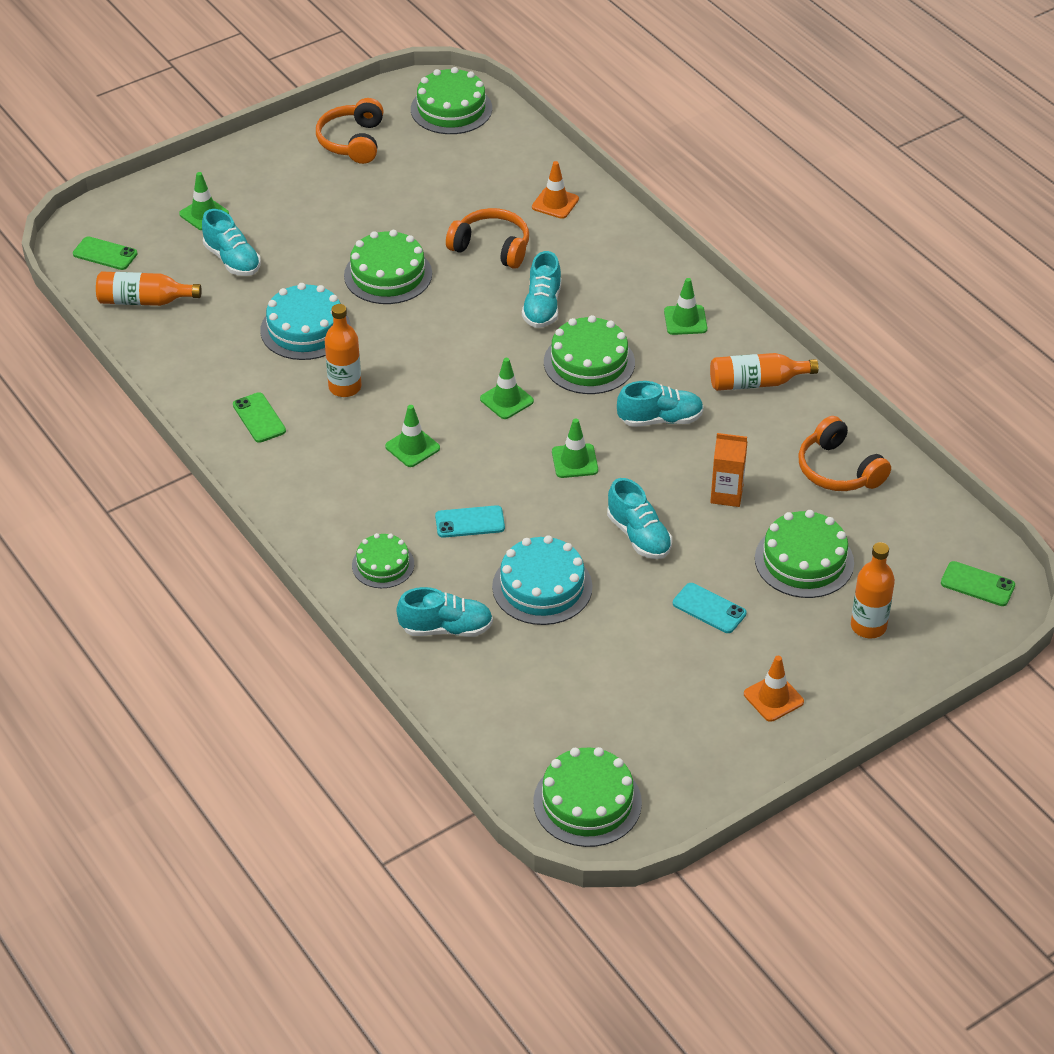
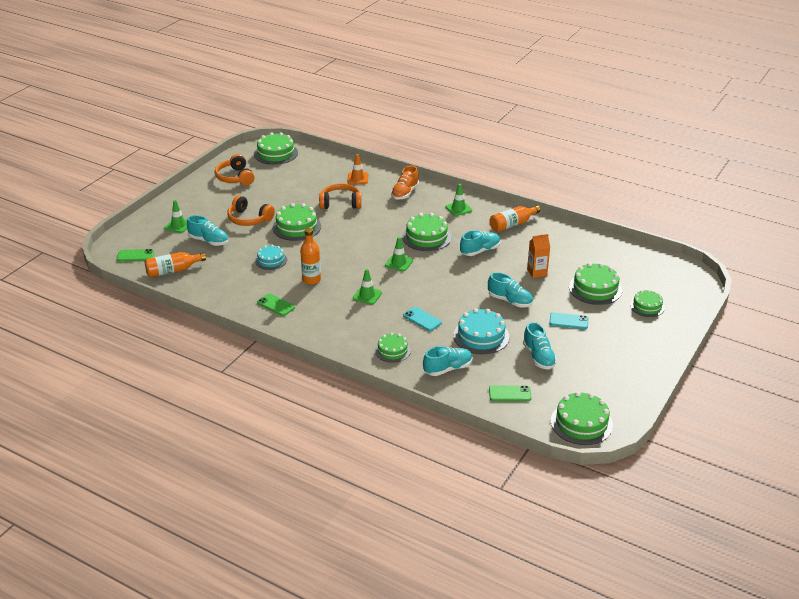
camera: 25 degrees left, 10 degrees down
(305, 329) = (271, 260): turquoise cake -> turquoise cake, size x0.63
(470, 522) = (422, 319): turquoise phone -> turquoise phone turned 75 degrees clockwise
(542, 307) = (385, 221): turquoise shoe -> turquoise shoe (538, 357)
(575, 461) = (453, 279): green traffic cone -> none
(615, 259) = (405, 193): none -> orange shoe
(773, 698) = (630, 349): orange traffic cone -> none
(838, 470) = (579, 248): orange headphones -> orange headphones (249, 219)
(868, 626) = (647, 306): orange bottle -> green cake
(977, 584) = (679, 275): green phone -> green phone (510, 394)

